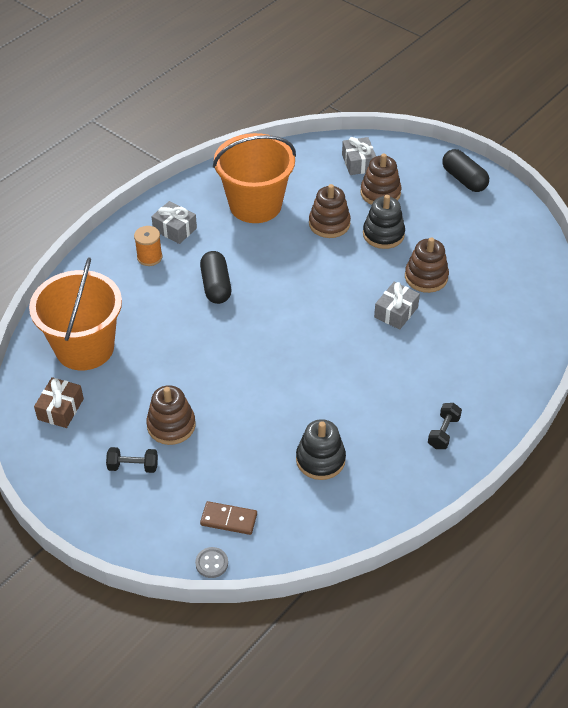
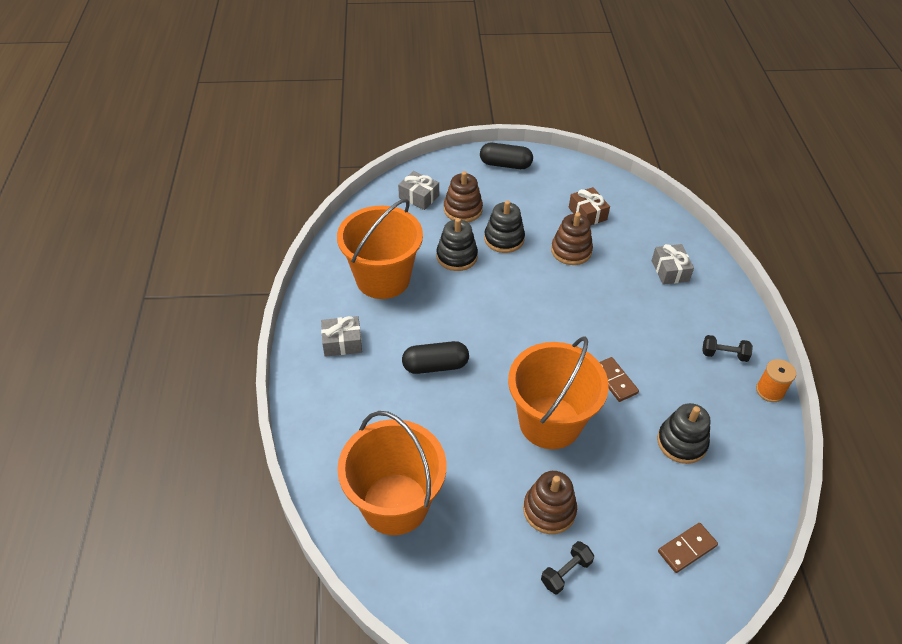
camera: 45 degrees left, 0 degrees up
(61, 409) = (444, 577): brown gift -> brown gift (587, 213)
(149, 257) = (351, 381): orange spool -> orange spool (770, 391)
(211, 563) = (722, 597): grey button -> none
(216, 286) = (435, 365): black capsule -> black capsule turned 45 degrees counterclockwise
(244, 376) = (550, 422): none -> orange bucket
(329, 224) = (456, 256): brown stacking toy -> black stacking toy
(329, 386) = (615, 380): none -> brown domino
(396, 312) = (585, 290): grey gift -> grey gift (670, 271)
(443, 432) = (724, 355): black dumbbell -> black dumbbell turned 60 degrees counterclockwise

